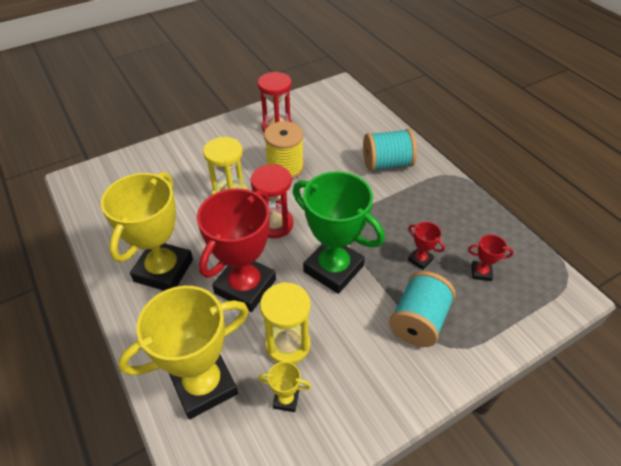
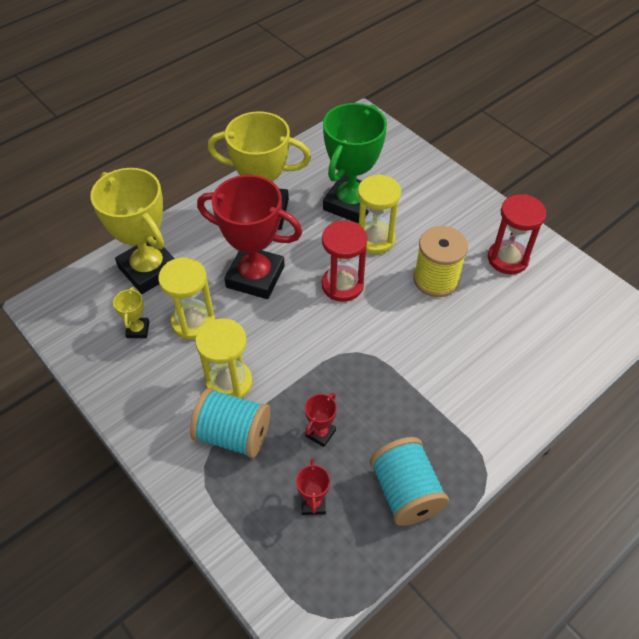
camera: 80 degrees right, 5 degrees up
(333, 269) = (291, 347): green trophy -> green trophy (350, 203)
(364, 319) = (229, 382): none -> yellow hourglass
(387, 164) = (481, 387): turquoise spool -> turquoise spool (405, 492)

